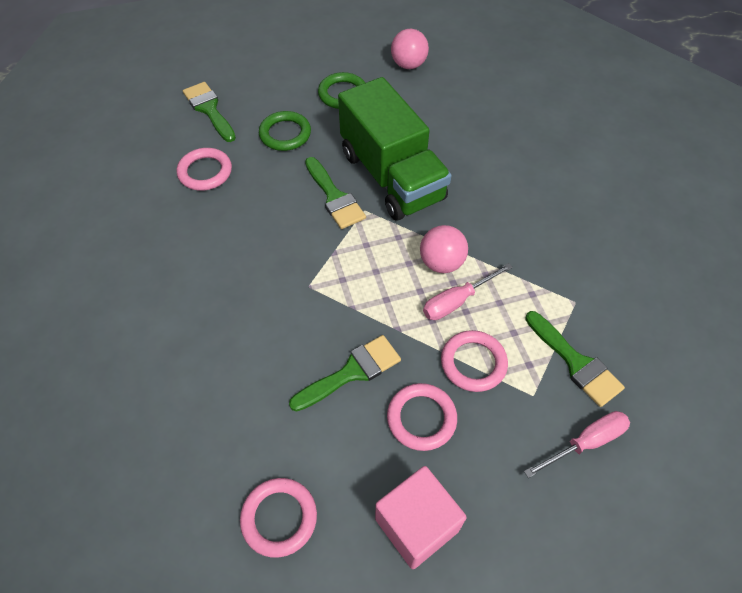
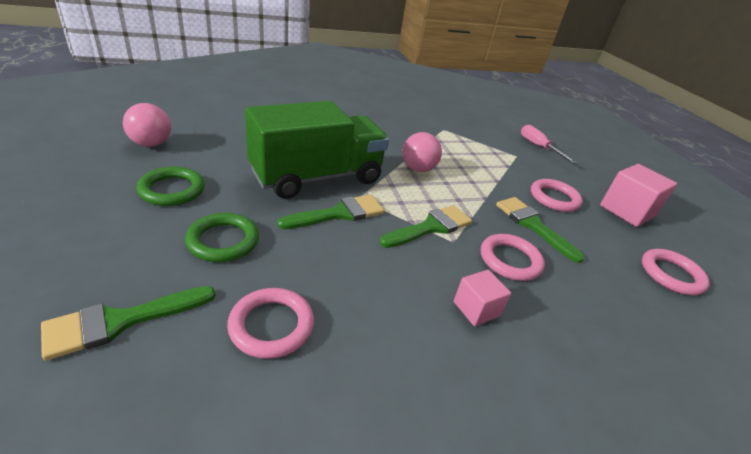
camera: 95 degrees left, 20 degrees down
(221, 293) = (476, 309): none -> pink cube
(457, 301) = (452, 168): pink screwdriver -> none
(473, 363) = (502, 171): pink ring -> pink ring (510, 260)
(576, 363) = (488, 138): green brush -> green brush (431, 227)

